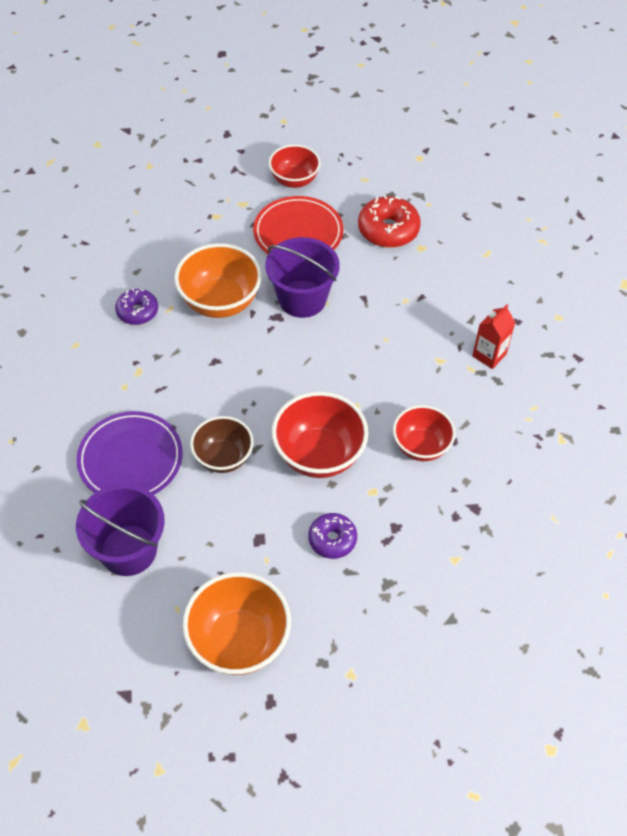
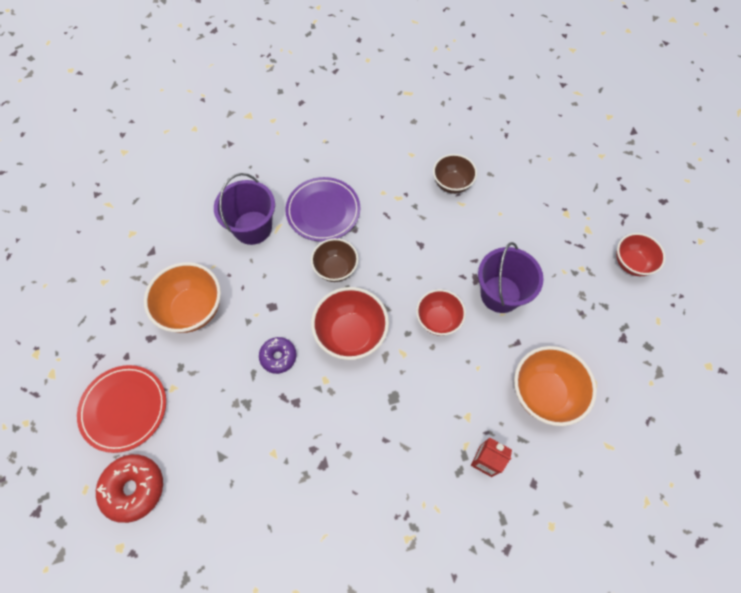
camera: 80 degrees right, 10 degrees up
(137, 311) = (452, 184): purple donut -> brown bowl
(220, 302) = (478, 236): orange bowl -> orange bowl (544, 394)
(298, 233) = (571, 278): red plate -> red plate (124, 409)
(388, 230) = (603, 351): red donut -> red donut (134, 488)
(421, 446) = (374, 412): red bowl -> red bowl (438, 320)

